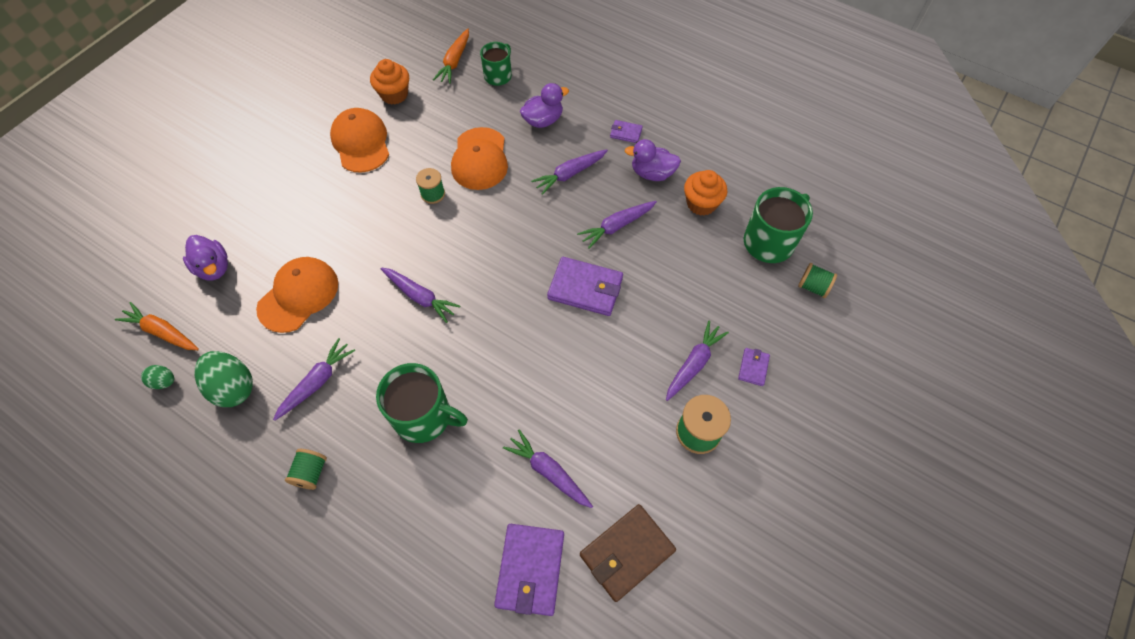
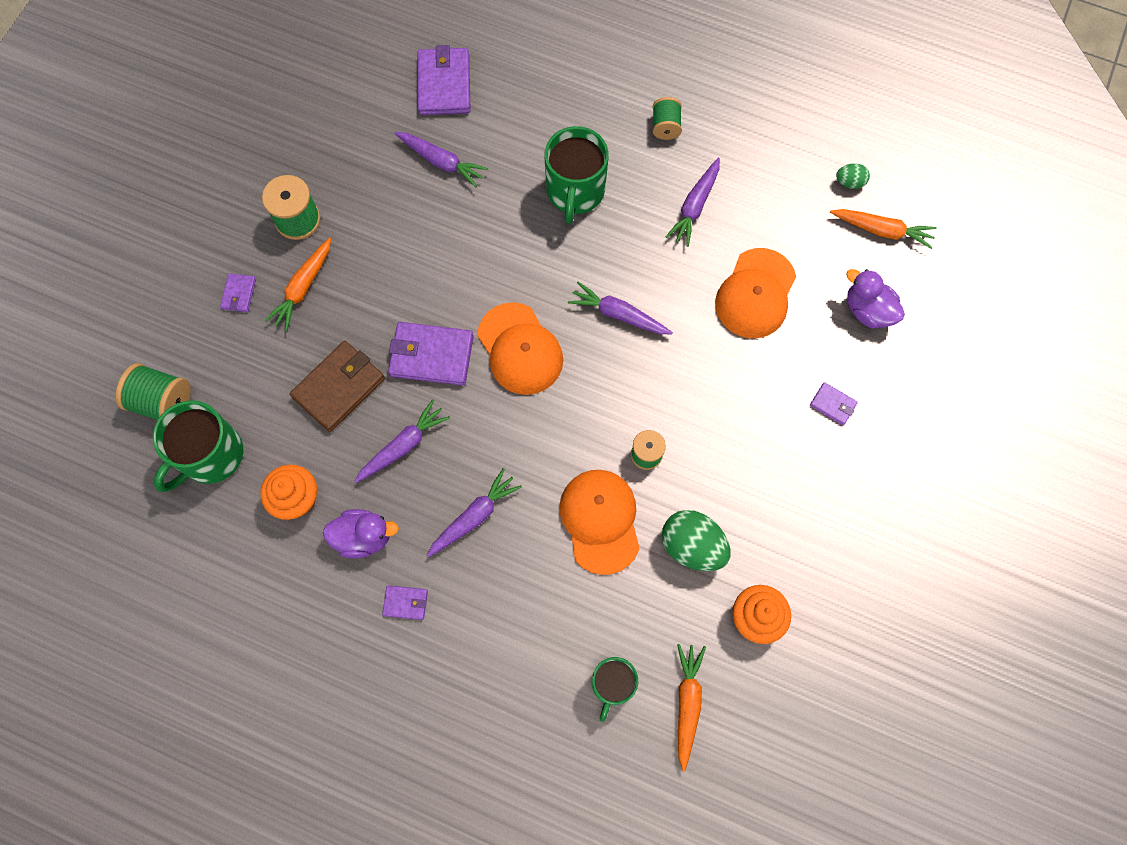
camera: 170 degrees right, 10 degrees up
(233, 387) = (777, 188): green egg -> green egg (692, 546)
(279, 205) = (832, 404): none -> purple wallet
(361, 142) = (770, 521): orange cap -> orange cap (520, 349)
(424, 416) = (575, 191): green mug -> green mug turned 90 degrees counterclockwise
(543, 120) = (527, 606): purple duck -> none
(626, 553) = (361, 109): brown wallet -> brown wallet (339, 388)
(693, 364) = (303, 288): purple carrot -> orange carrot
(813, 287) = (163, 401): green spool -> green spool, size x1.54

